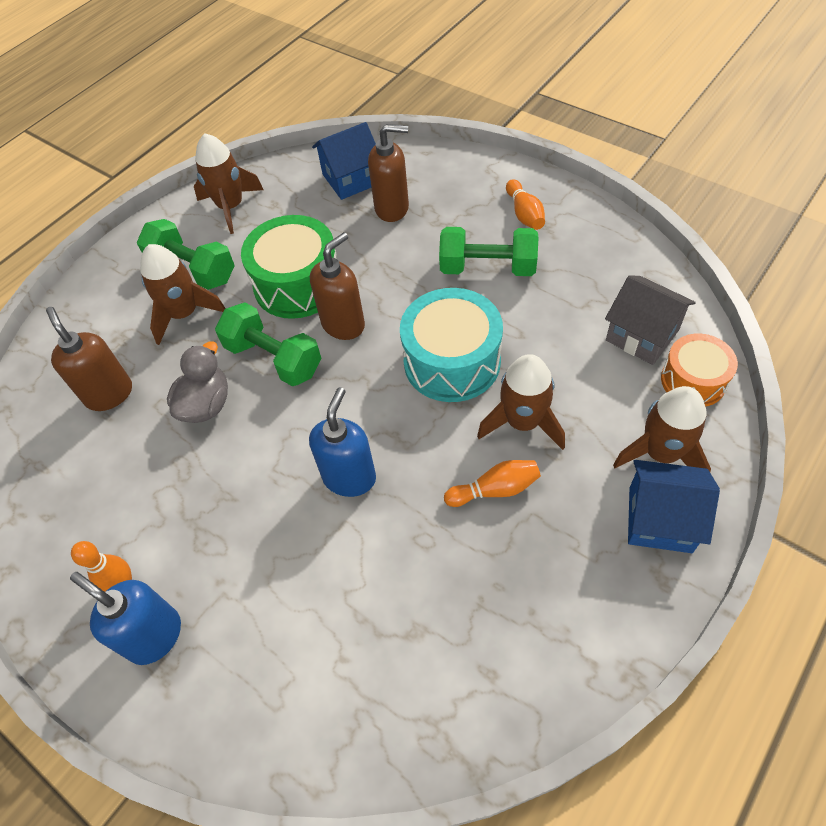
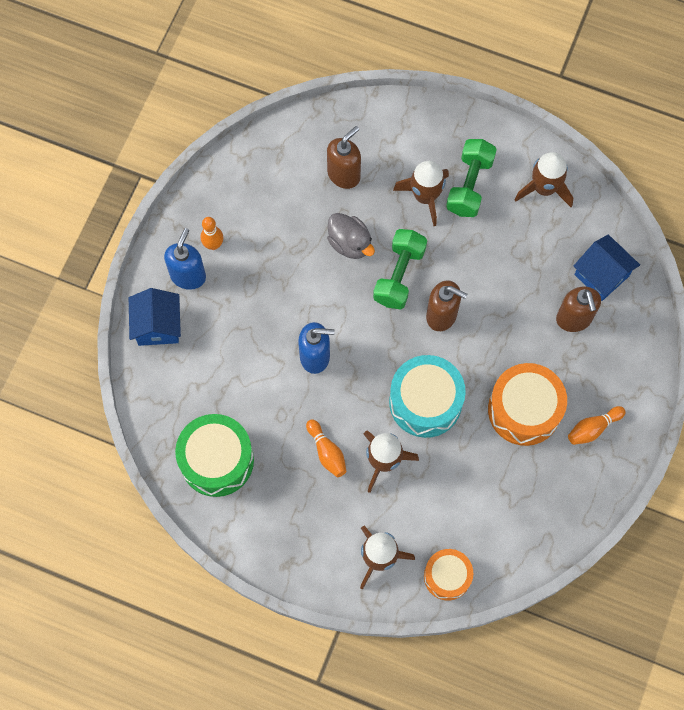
camera: 70 degrees right, 15 degrees up
(206, 404) = (350, 243): grey duck -> grey duck turned 45 degrees clockwise
(298, 284) = (473, 269): green drum -> green drum (217, 460)
(487, 268) = (524, 410): green dumbbell -> orange drum
(642, 335) = (482, 536): grey house -> none
(660, 519) = (328, 560): blue house -> blue house (158, 326)

